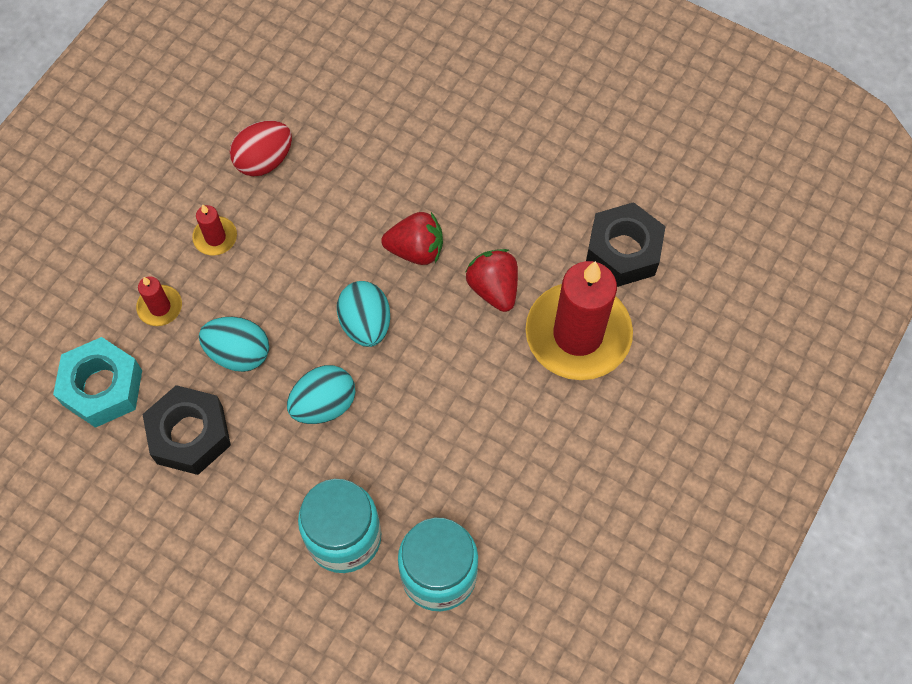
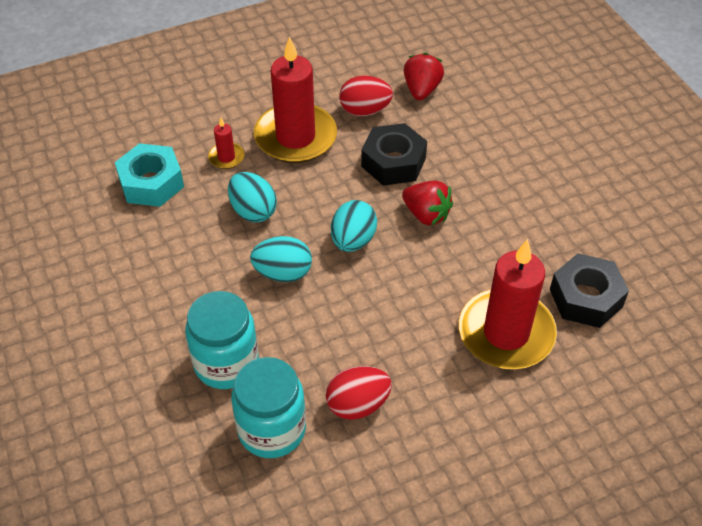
camera: 35 degrees right, 15 degrees down
(190, 435) = (180, 240): black nut -> black nut (393, 162)
(215, 237) = (295, 137): red candle -> red candle, size x2.32
(493, 288) = (464, 268): red strawberry -> red strawberry (421, 89)
(498, 496) = (358, 404): none -> red egg

